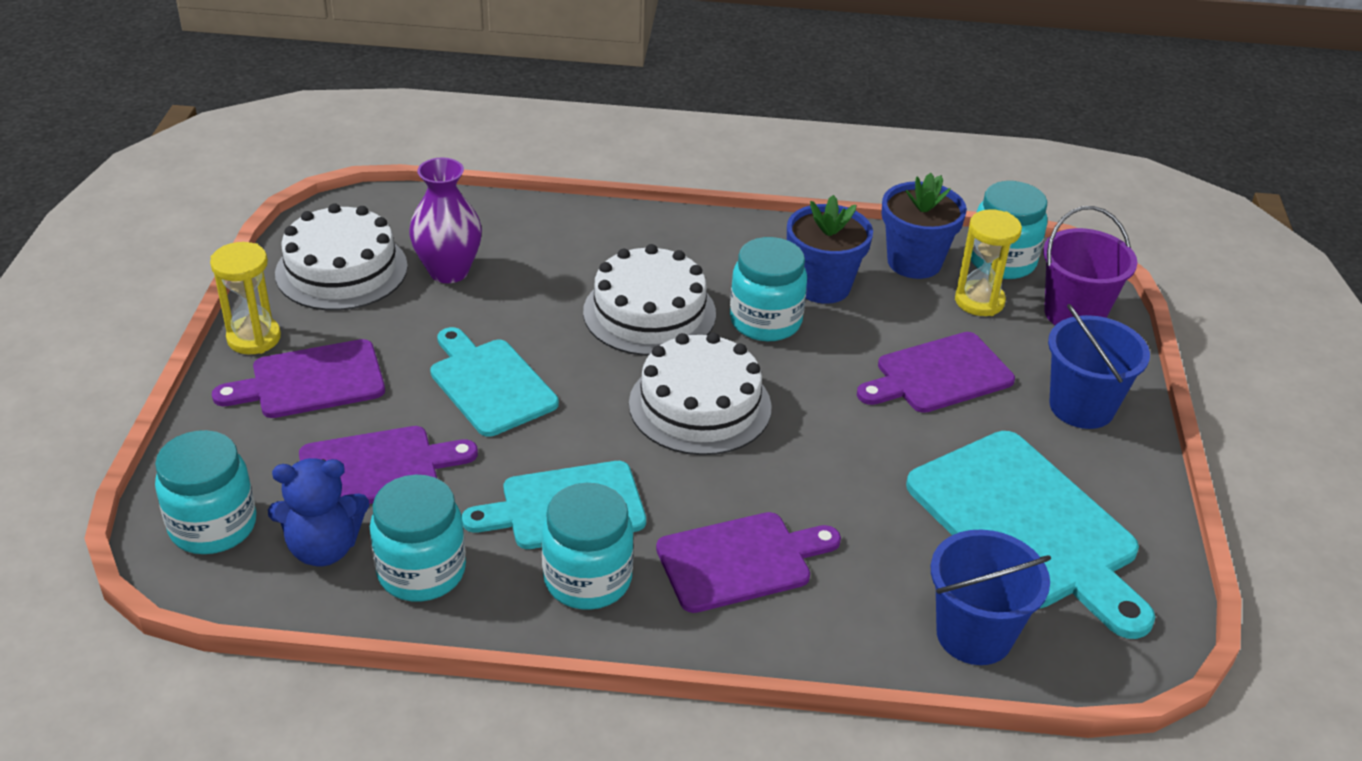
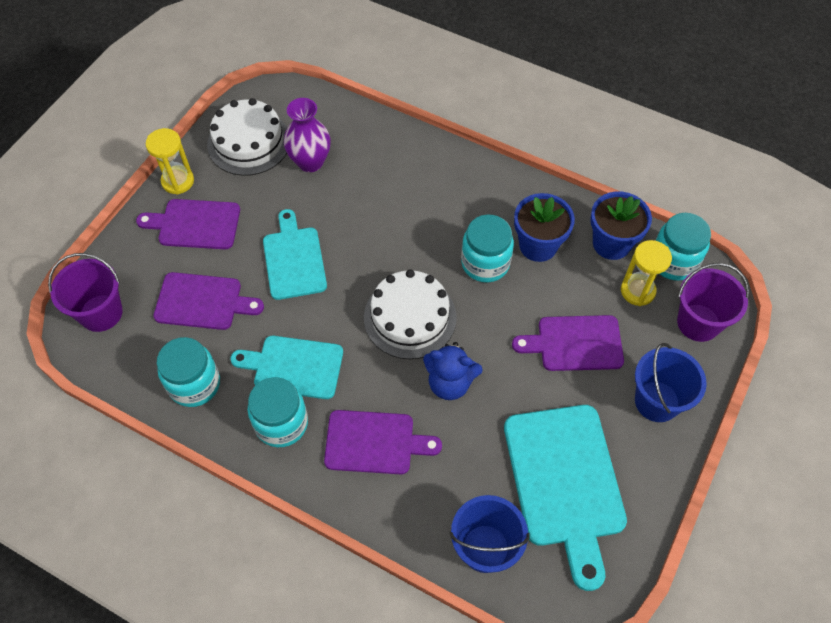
camera: 25 degrees right, 20 degrees up
(213, 526) = (101, 313): turquoise jar -> purple bucket
(324, 548) = (151, 349): blue teddy bear -> blue teddy bear (450, 383)
(649, 313) = (416, 233): white cake -> none

